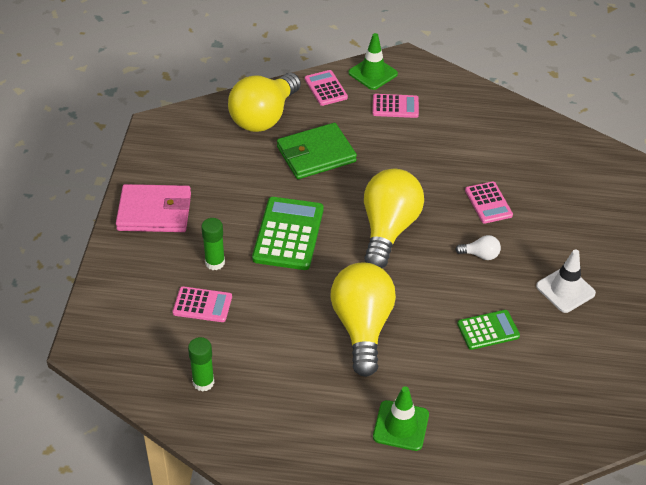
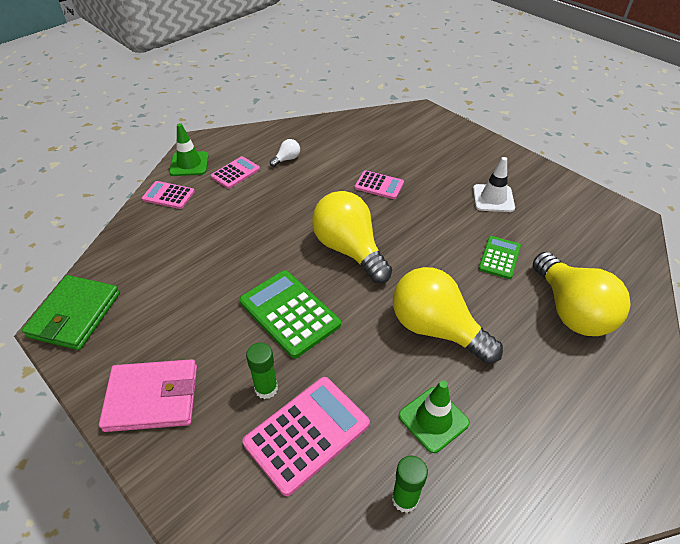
camera: 50 degrees left, 0 degrees up
(154, 212) = (152, 397): pink wallet -> pink wallet turned 45 degrees clockwise
(202, 305) = (307, 433): pink calculator -> pink calculator, size x1.71
(264, 117) = (147, 247): yellow light bulb -> yellow light bulb (571, 310)
(316, 154) = (226, 242): green wallet -> green wallet (75, 315)
(401, 426) = (562, 370): green traffic cone -> green traffic cone (433, 419)
(480, 255) = (423, 218): white light bulb -> white light bulb (287, 159)

